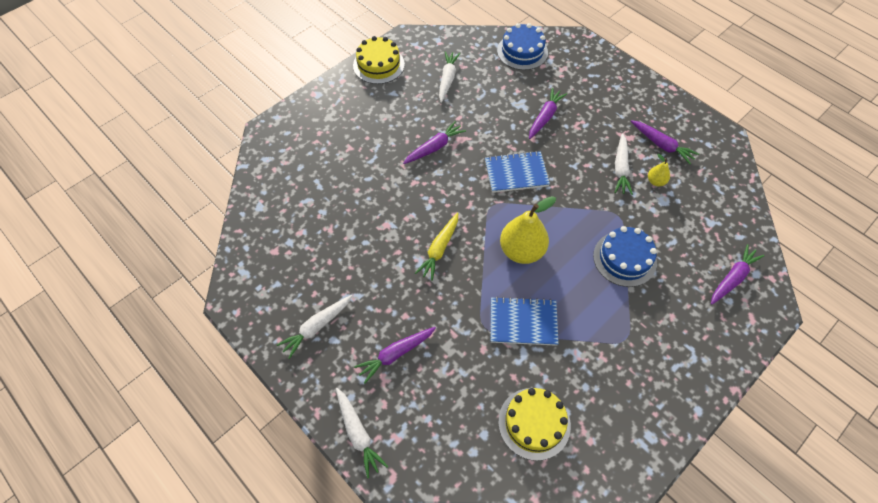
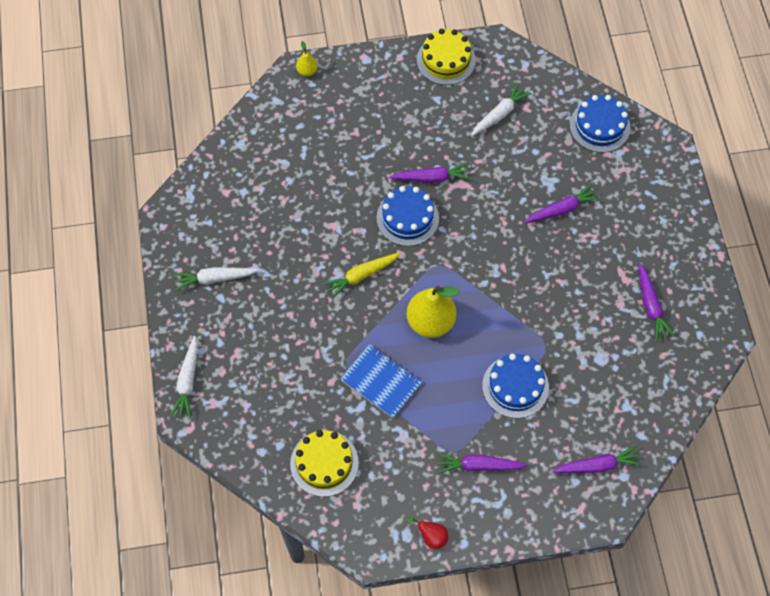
camera: 35 degrees right, 5 degrees up
(395, 354) = (259, 340): purple carrot -> purple carrot (478, 466)
(440, 185) = (407, 218): none -> blue cake
(516, 173) = (486, 248): blue notebook -> none
(620, 168) = (588, 304): white carrot -> none
(656, 181) = (611, 337): yellow pear -> yellow pear (307, 71)
(670, 423) = (431, 537): none -> red pear

